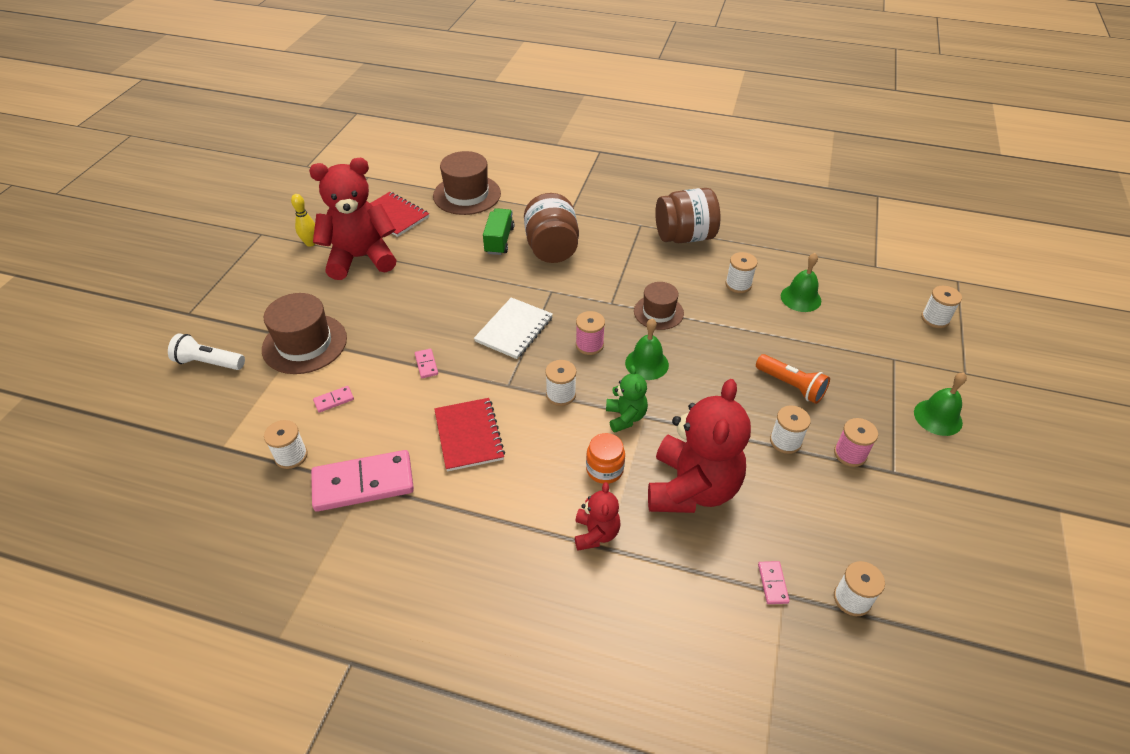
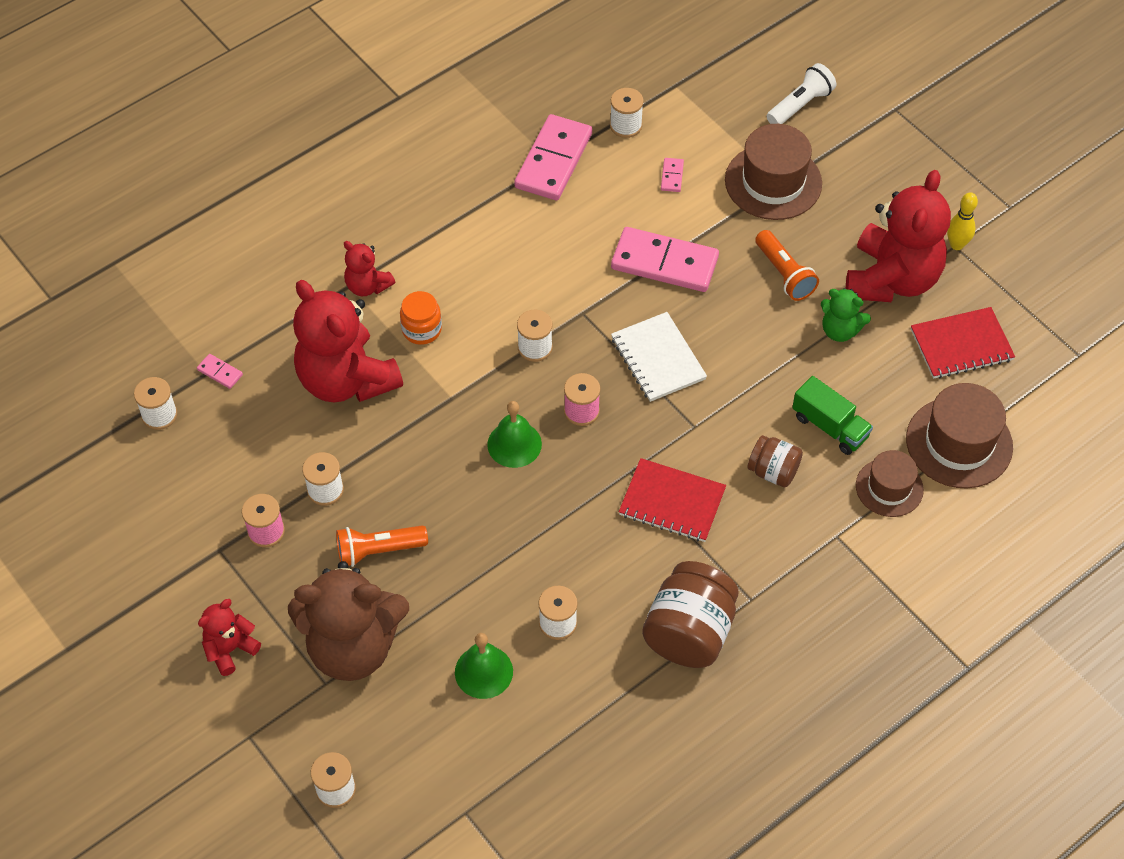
camera: 125 degrees right, 10 degrees up
(392, 304) = (784, 274): none -> orange flashlight
(426, 364) = (664, 263): pink domino -> pink domino, size x2.42
(469, 435) = (545, 253): red notebook -> red notebook (672, 502)
(552, 248) = (773, 471): brown jar -> brown jar, size x0.57
(625, 417) = (463, 382): green teddy bear -> green teddy bear (840, 330)
(658, 312) = (578, 507): brown hat -> brown hat (889, 487)
(859, 360) = (353, 647): none -> brown teddy bear
(938, 417) = (230, 649): green bell -> red teddy bear

